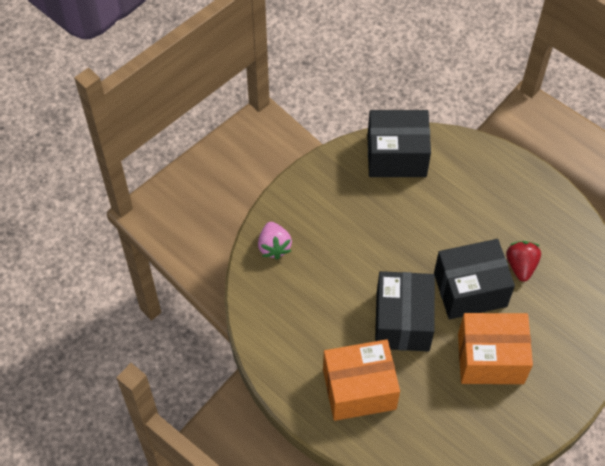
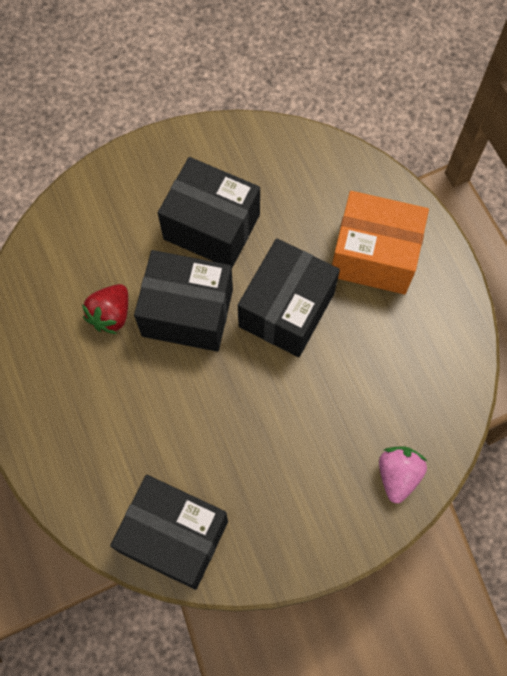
camera: 155 degrees left, 10 degrees up
(490, 358) = (211, 227): orange box -> black box

